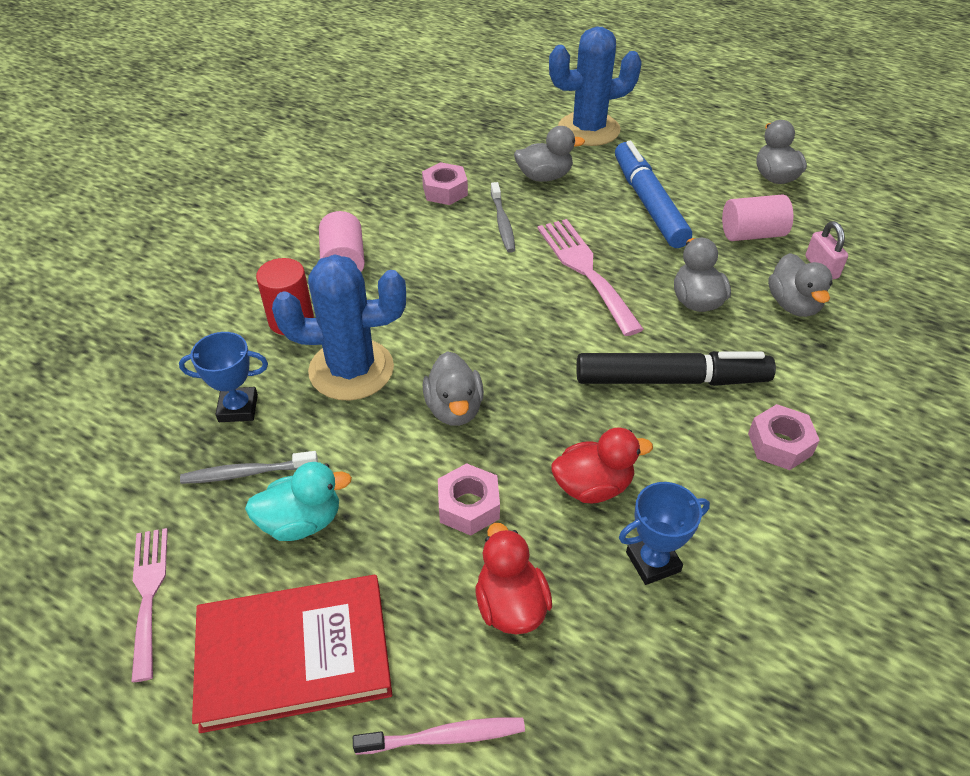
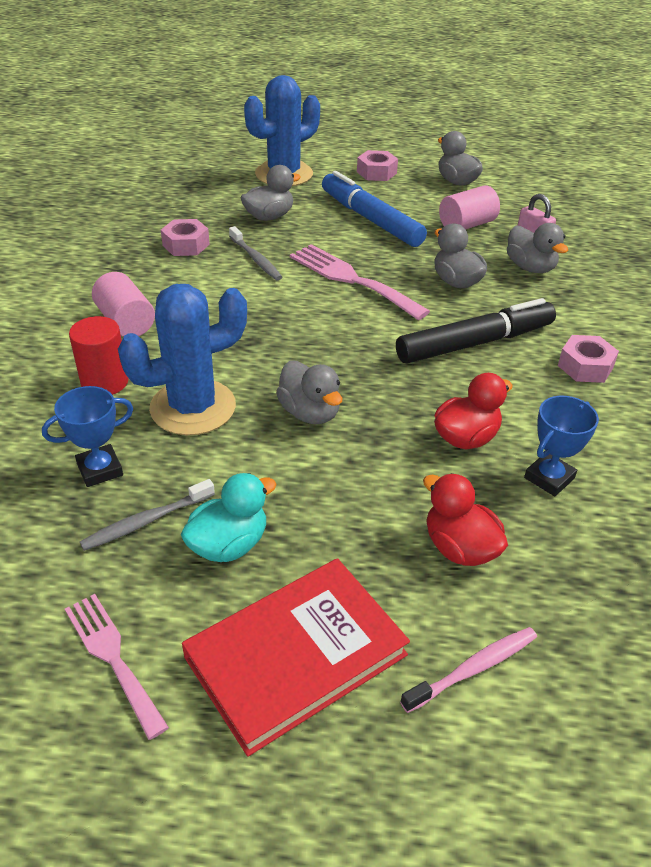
camera: 25 degrees left, 5 degrees down
(468, 506) = (373, 484): pink nut -> pink nut (376, 172)

